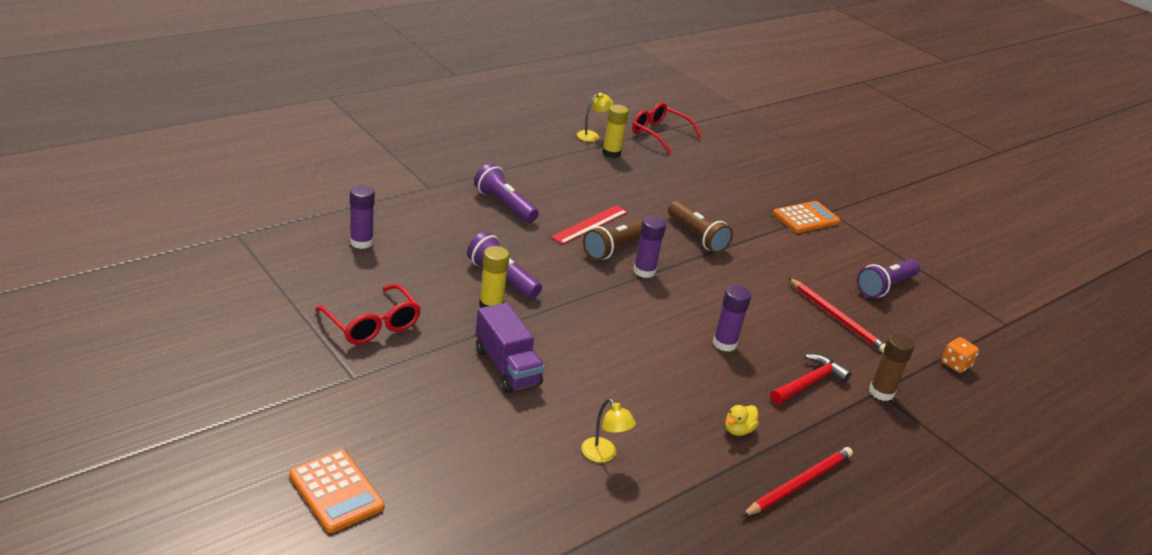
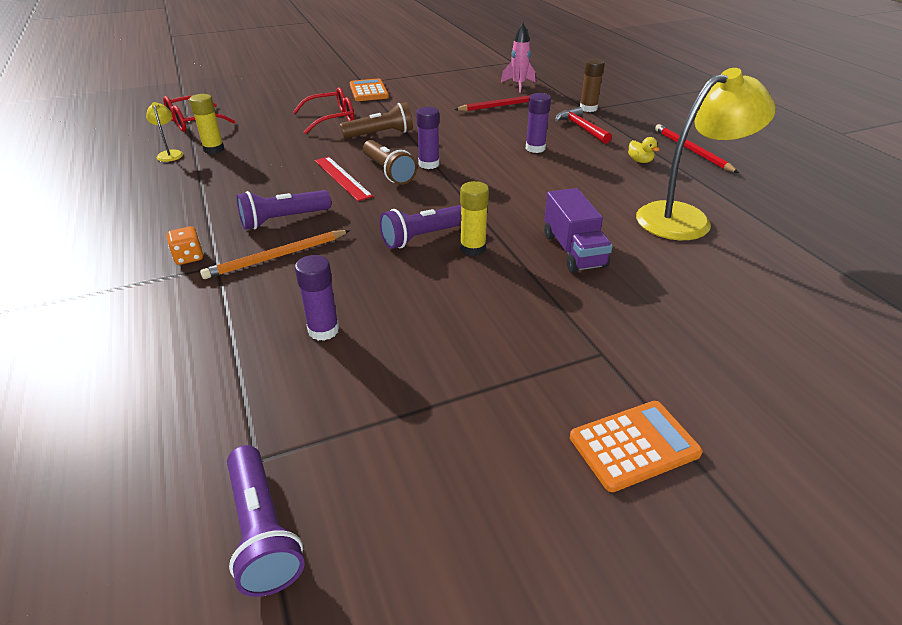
camera: 70 degrees left, 5 degrees up
(336, 491) = (793, 376): orange calculator -> orange calculator (634, 445)
(372, 324) = (503, 332): red glasses -> red glasses (332, 119)
(449, 210) = (277, 257): none -> orange pencil
(507, 366) = (573, 250): purple truck -> purple truck turned 90 degrees clockwise
(603, 455) = (685, 218): yellow lamp -> yellow lamp, size x2.38
(885, 287) = (467, 84): purple flashlight -> purple flashlight (262, 531)
(917, 330) = (518, 85): none -> pink rocket
(955, 365) = (556, 83): orange dice -> orange dice (189, 257)

